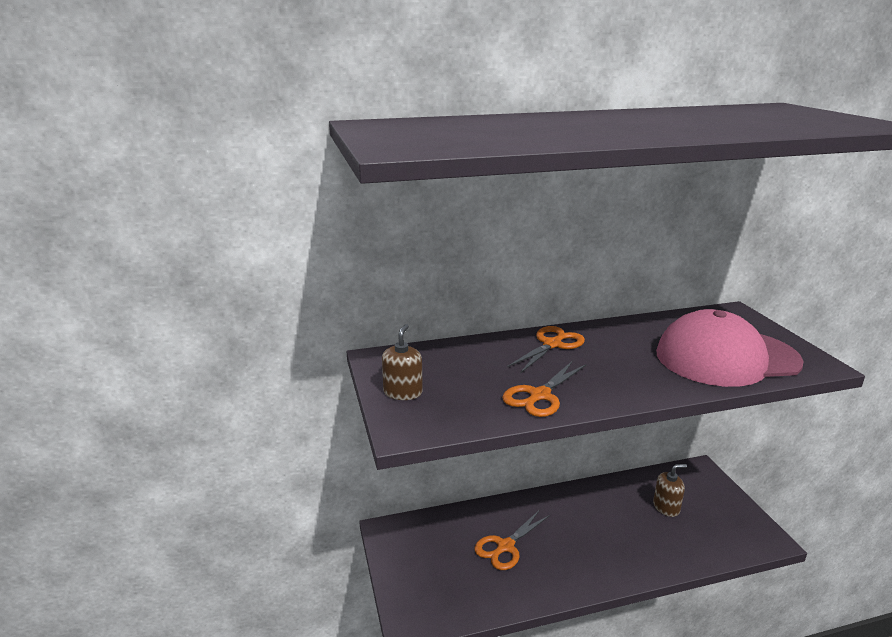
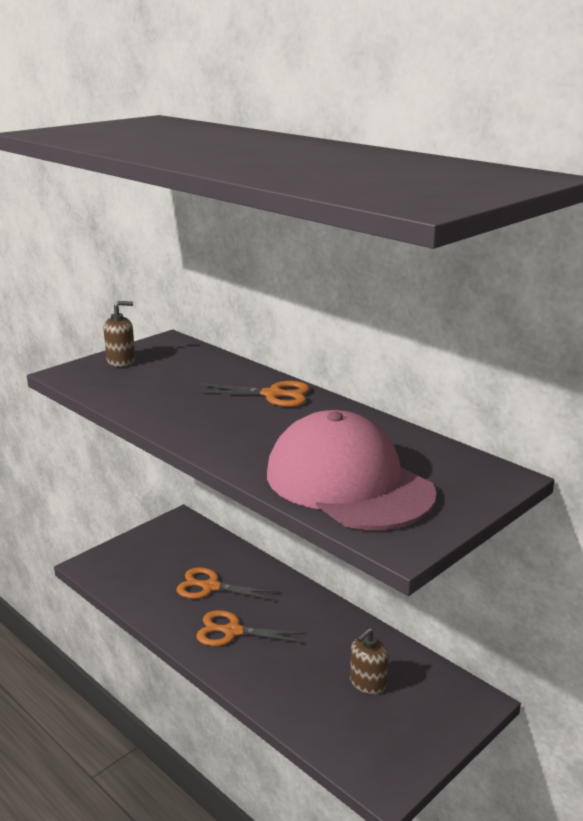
camera: 60 degrees right, 0 degrees up
(540, 396) = (162, 407): orange scissors -> orange scissors (232, 631)
(666, 507) = (367, 682): brown soap dispenser -> brown soap dispenser turned 90 degrees clockwise

